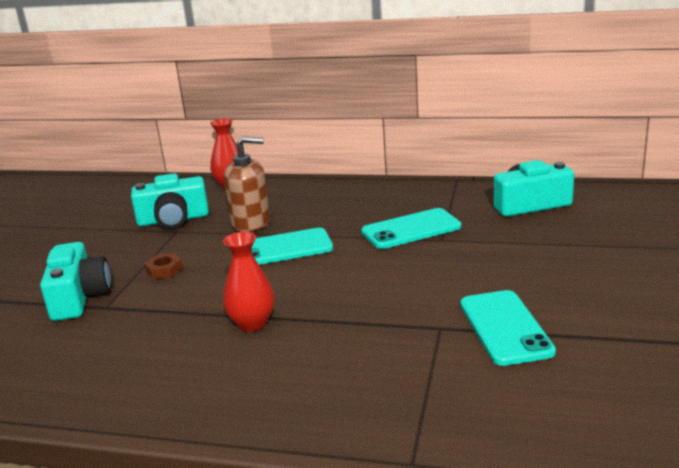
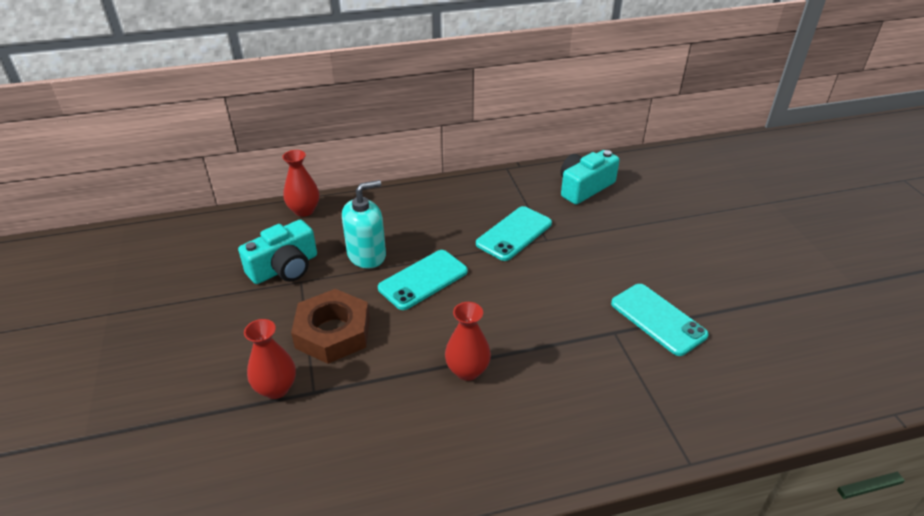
camera: 30 degrees left, 15 degrees up
(79, 297) = (276, 388): turquoise camera -> red vase
(164, 270) = (333, 332): brown nut -> brown nut, size x2.27
(251, 222) = (367, 255): brown soap dispenser -> turquoise soap dispenser

